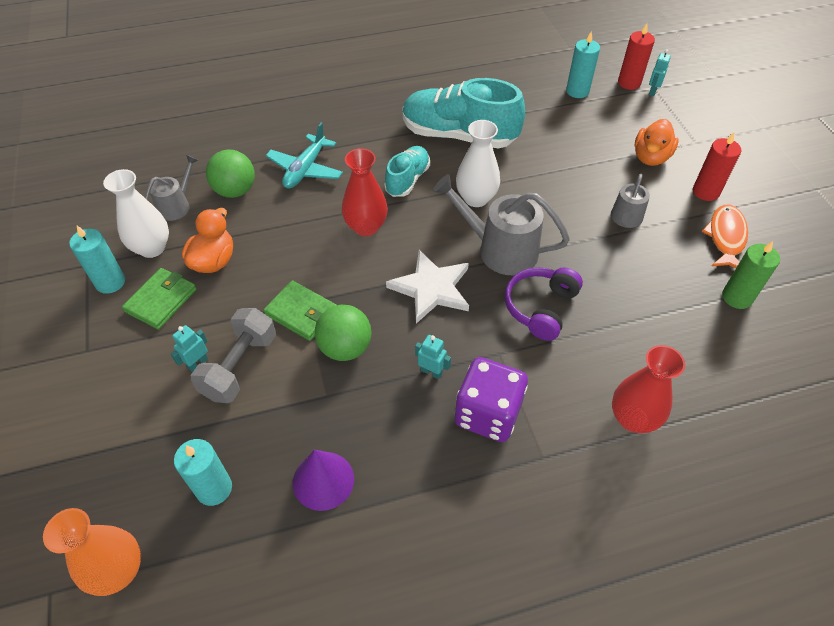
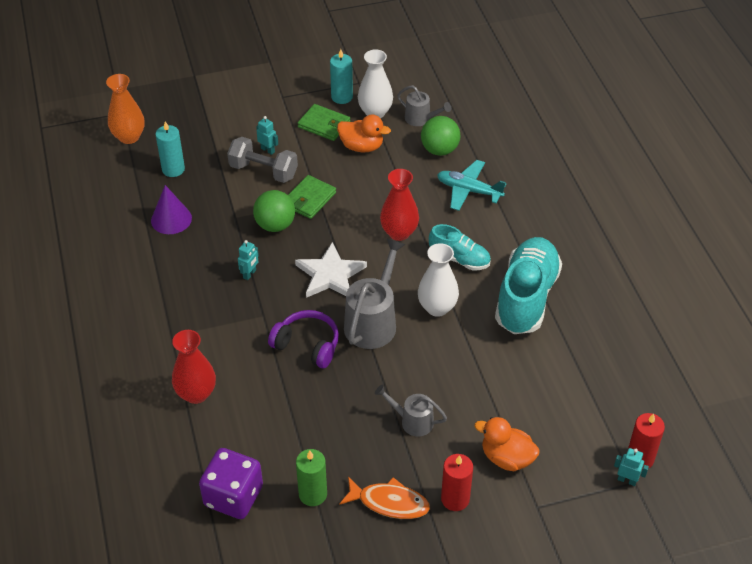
camera: 90 degrees right, 5 degrees down
(487, 413) = (210, 305): purple dice -> purple dice (233, 496)
(577, 91) = (615, 405): turquoise candle -> none

